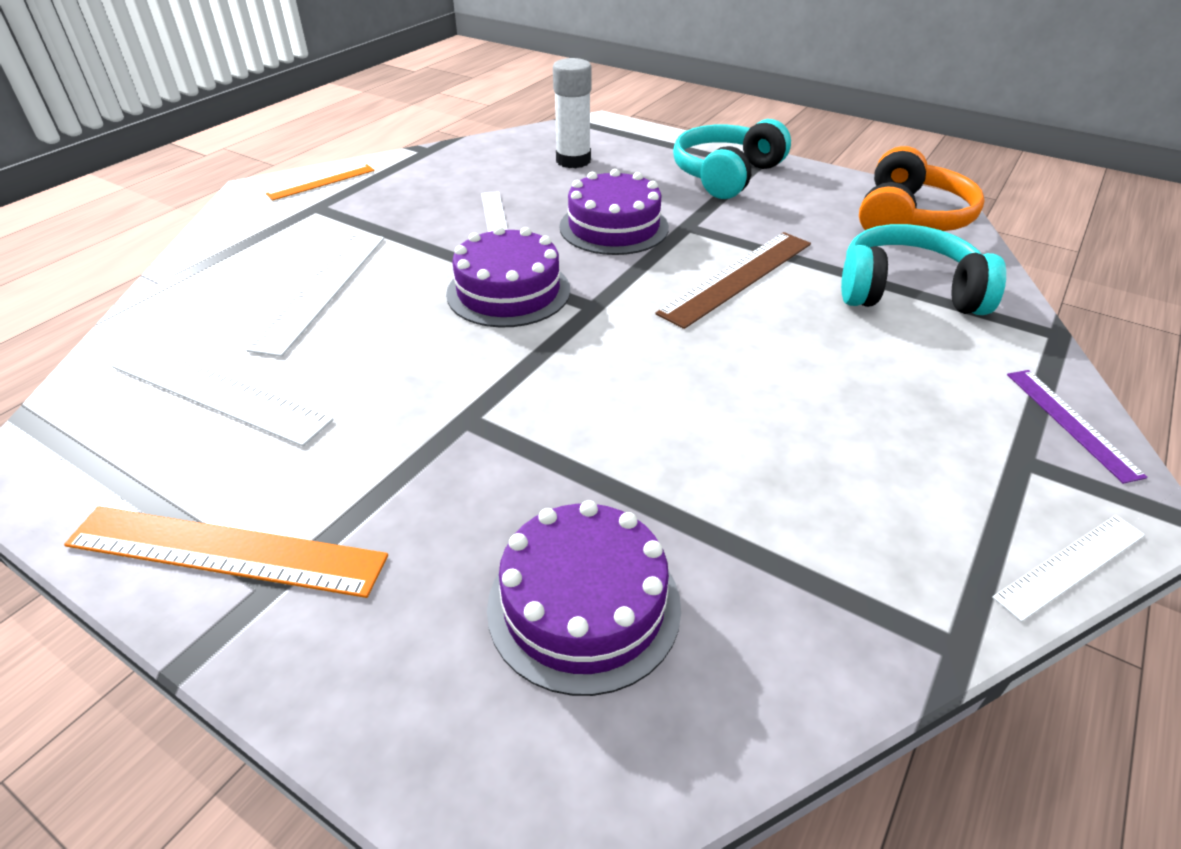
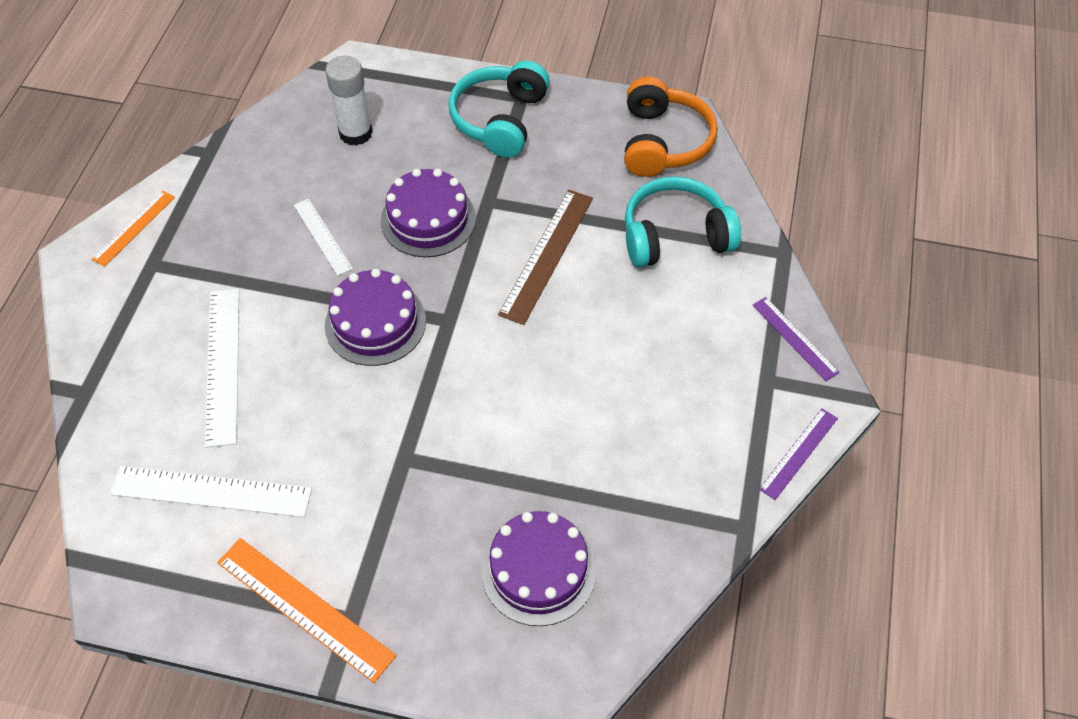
camera: 20 degrees left, 15 degrees up
(226, 550) = (305, 608): orange ruler -> orange ruler turned 45 degrees clockwise
(1071, 566) = (799, 453): white ruler -> purple ruler

